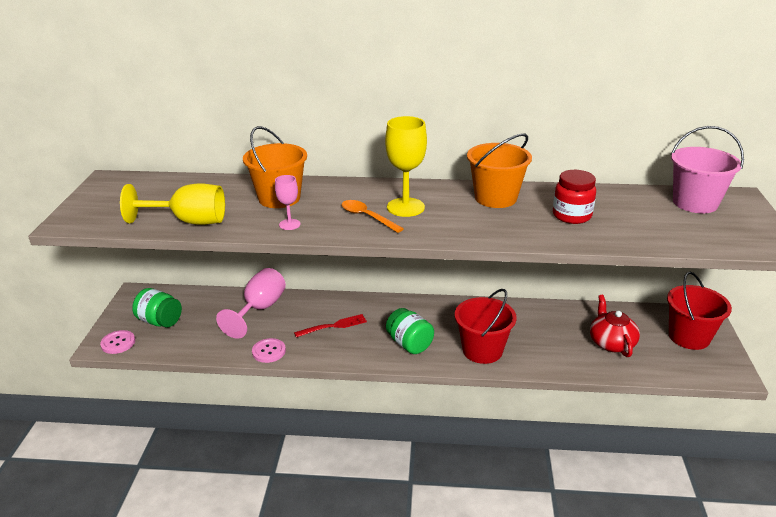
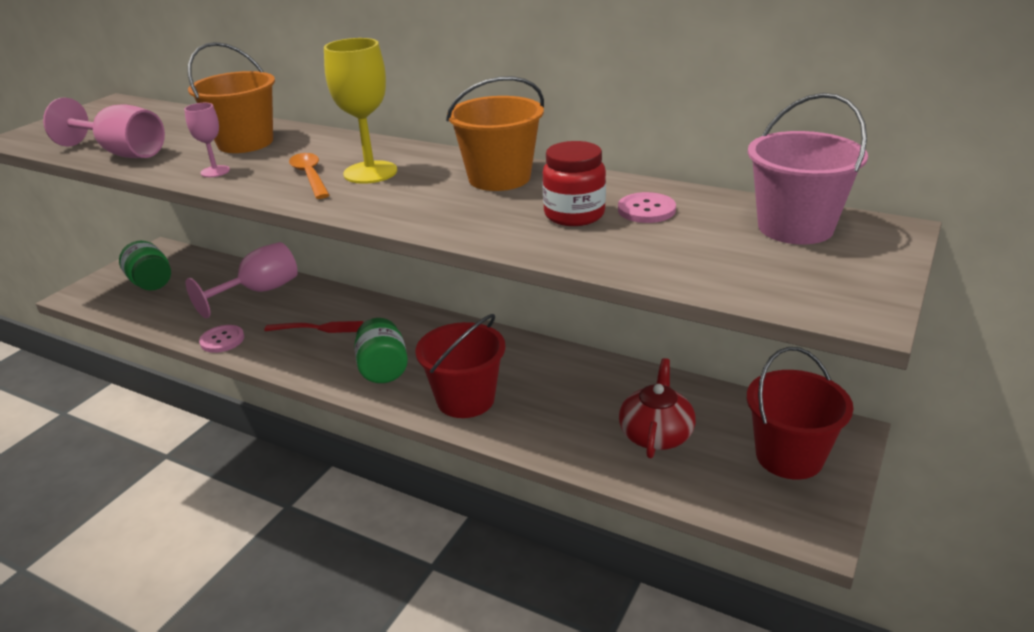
camera: 25 degrees right, 0 degrees up
(118, 343) = (92, 296): pink button -> pink button (646, 210)
(189, 221) = (122, 153): yellow goblet -> pink goblet

